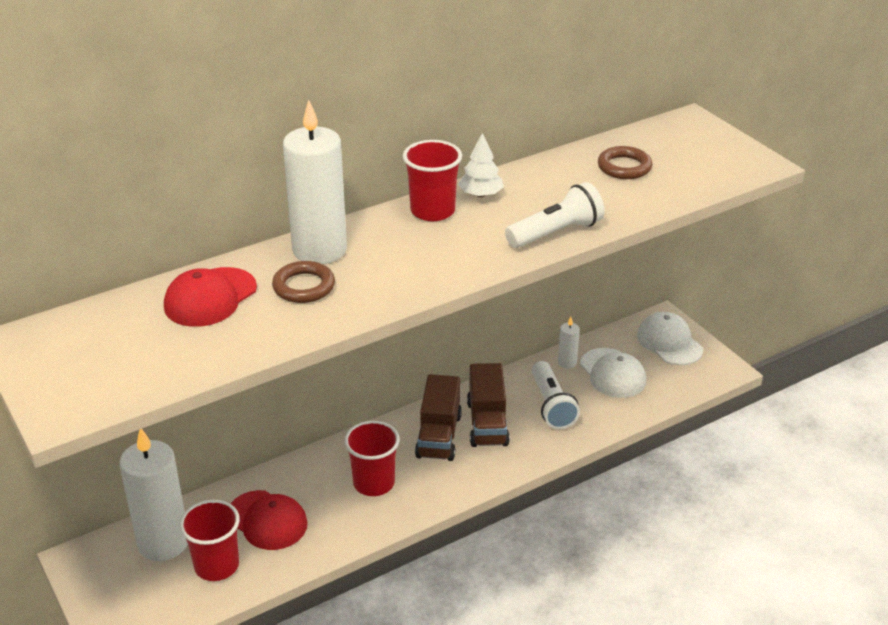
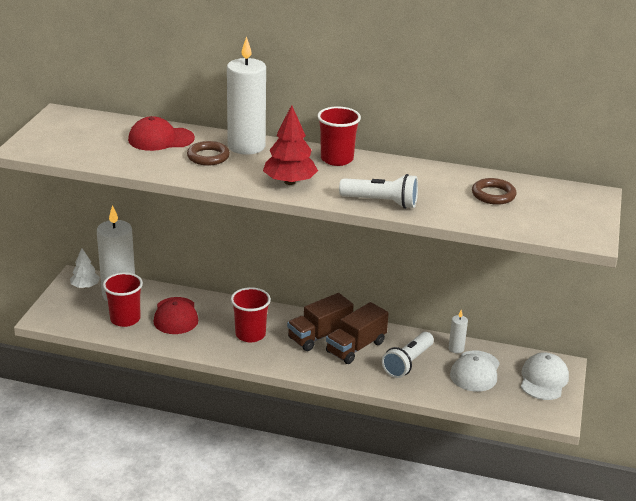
camera: 45 degrees right, 5 degrees down
(438, 264) = (290, 182): none -> red tree
(480, 194) = (378, 165): white tree -> white tree (85, 286)

